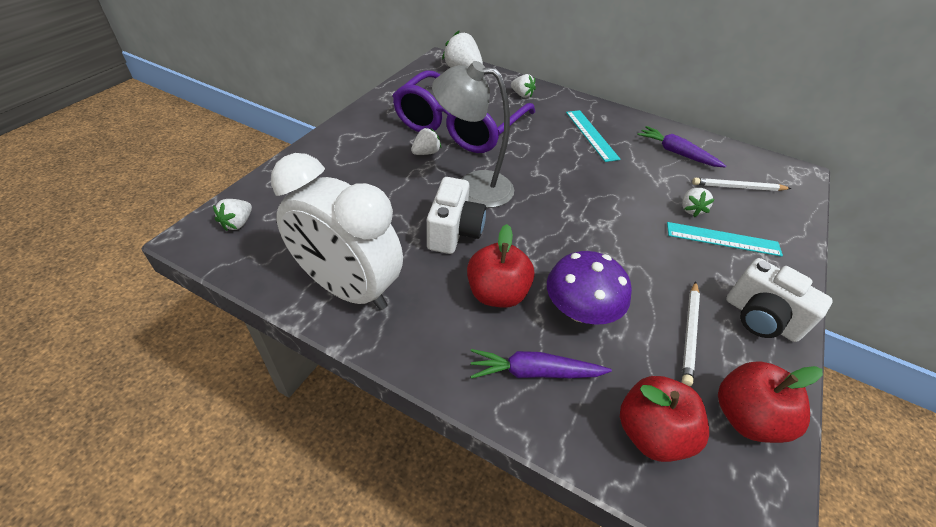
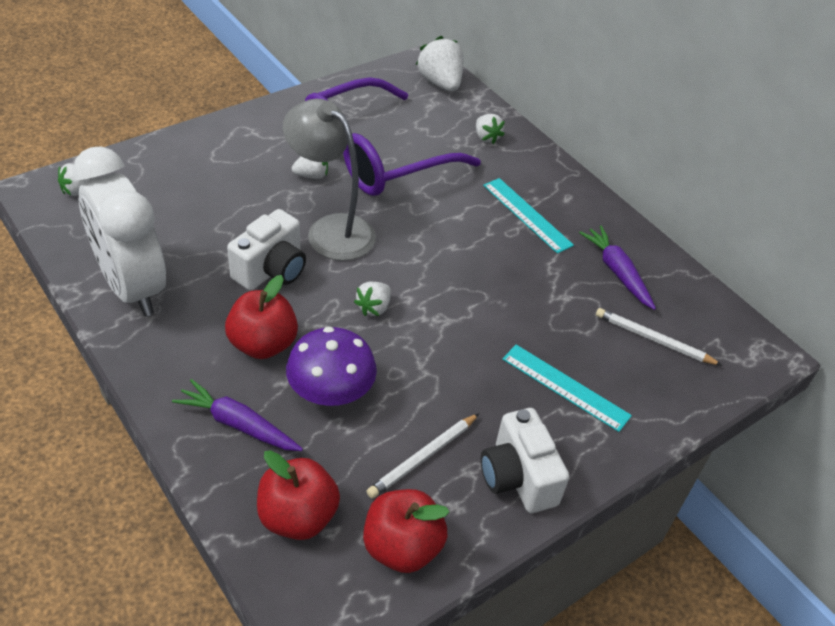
camera: 25 degrees right, 0 degrees up
(591, 135) = (527, 215): turquoise ruler -> turquoise ruler turned 45 degrees counterclockwise
(691, 209) = (561, 342): white strawberry -> white strawberry (374, 307)

